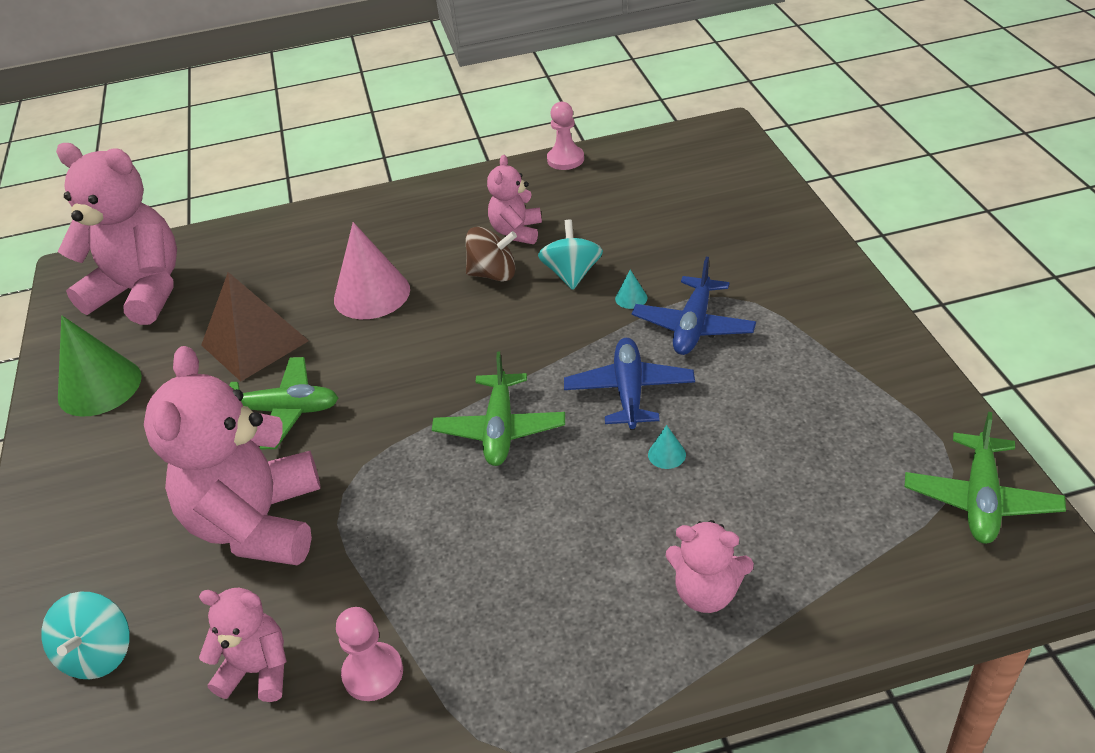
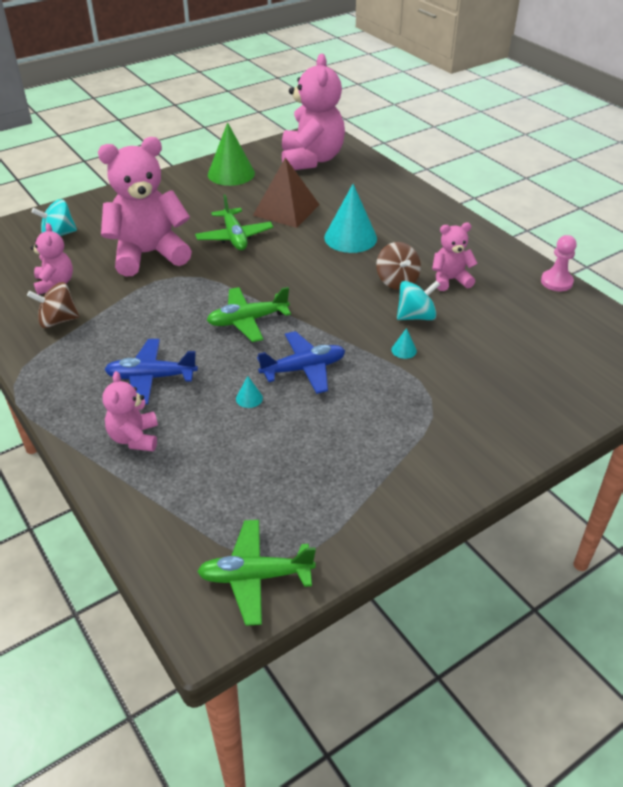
camera: 65 degrees right, 0 degrees up
(372, 294) = (350, 238): pink cone -> turquoise cone
(373, 673) = (58, 321): pink pawn -> brown spinning top
(693, 326) = (387, 387): blue plane -> blue plane (151, 377)

